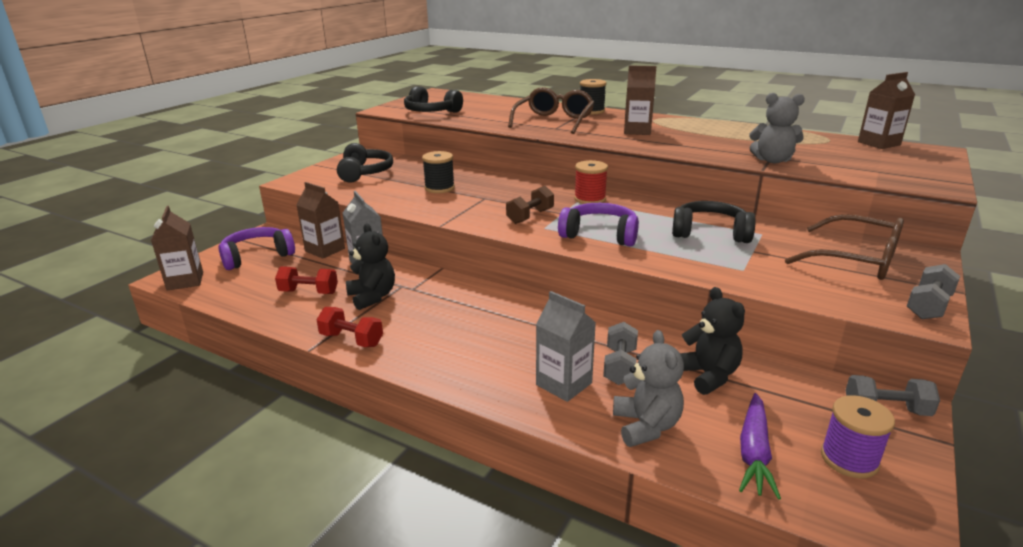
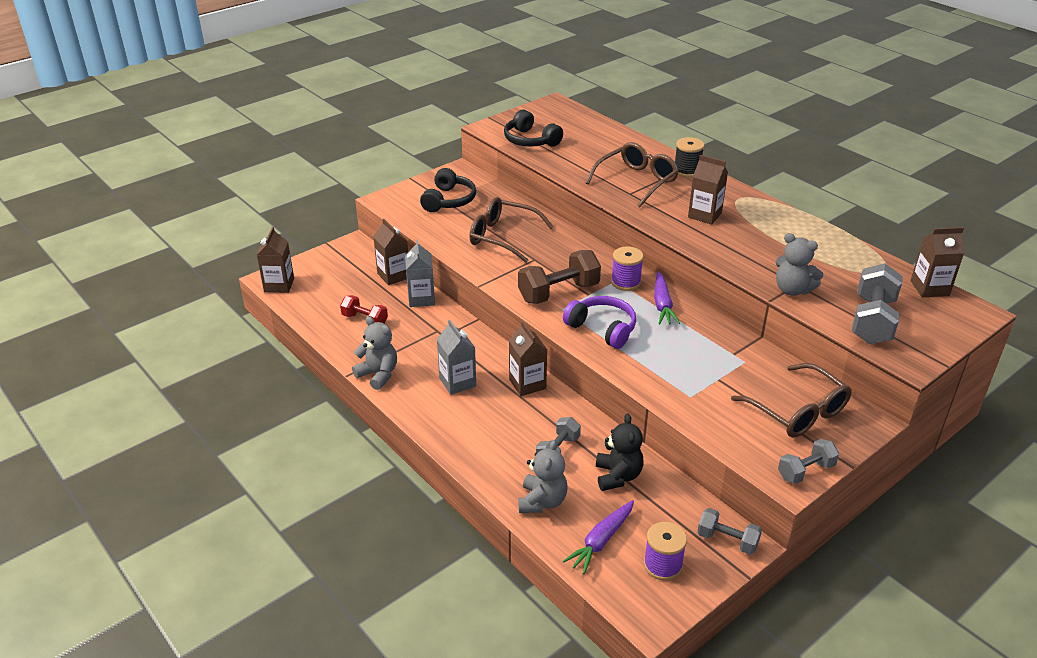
camera: 20 degrees right, 10 degrees up
(257, 256) = (338, 270): purple headphones -> none
(351, 340) = (378, 374): red dumbbell -> grey teddy bear
(372, 297) = (410, 337): black teddy bear -> none
(439, 188) = (503, 237): black spool -> brown glasses
(530, 216) = (559, 292): brown dumbbell -> brown dumbbell, size x1.68
(536, 311) = (527, 384): none -> brown carton
(564, 384) = (507, 453): grey carton -> grey carton (457, 382)
(590, 199) = (626, 282): red spool -> purple spool
(640, 208) = (662, 305): none -> purple carrot
(710, 233) = (699, 350): black headphones -> none
(867, 167) = (872, 321): none -> grey dumbbell

